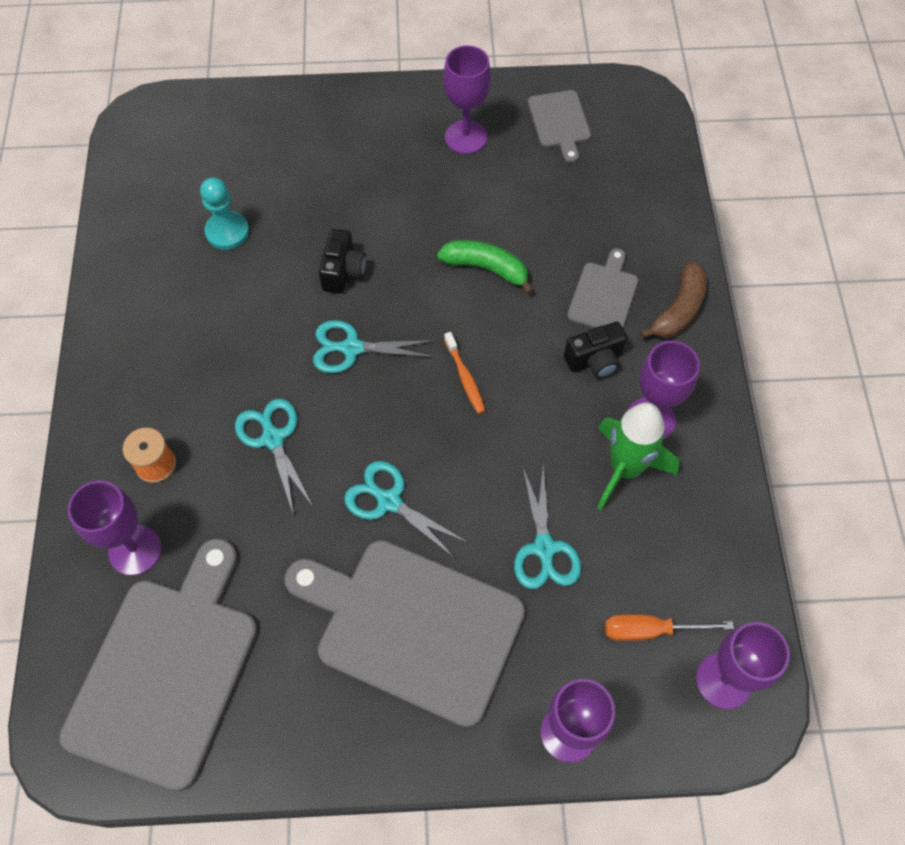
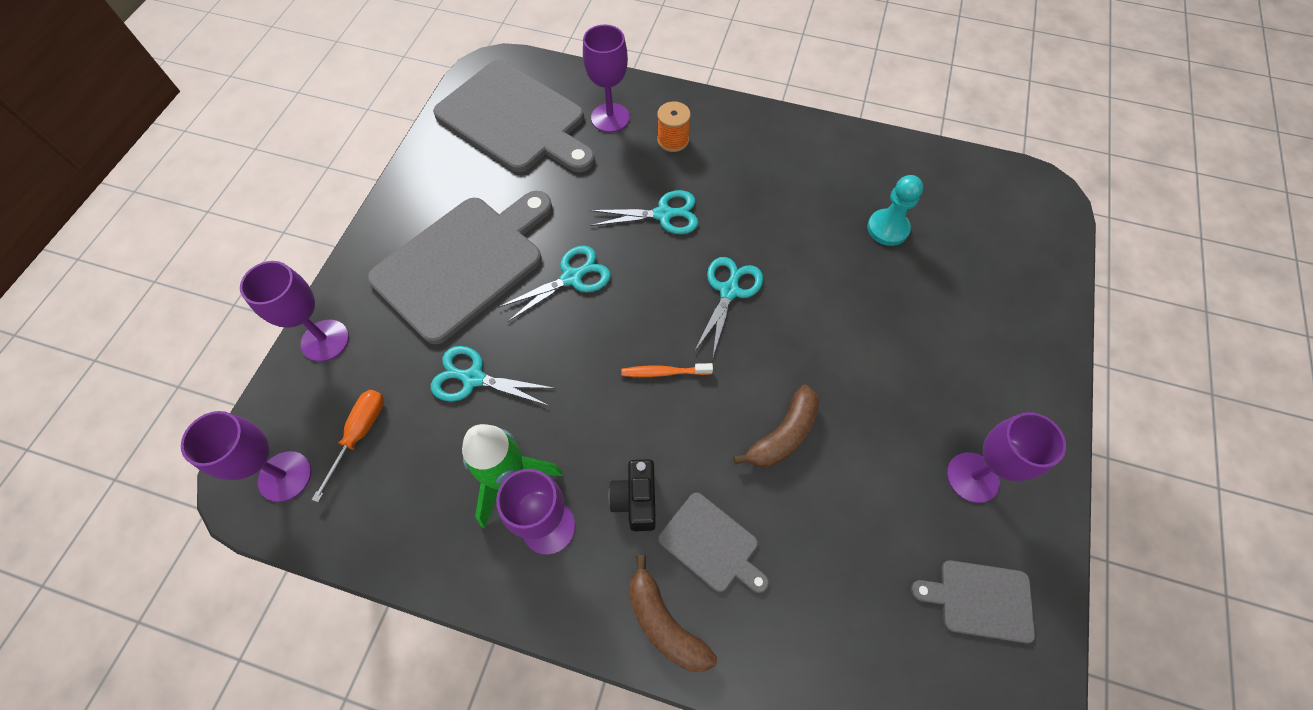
camera: 110 degrees right, 0 degrees up
(343, 272) = (816, 306): black camera -> none
(486, 268) = (782, 435): green banana -> brown banana

